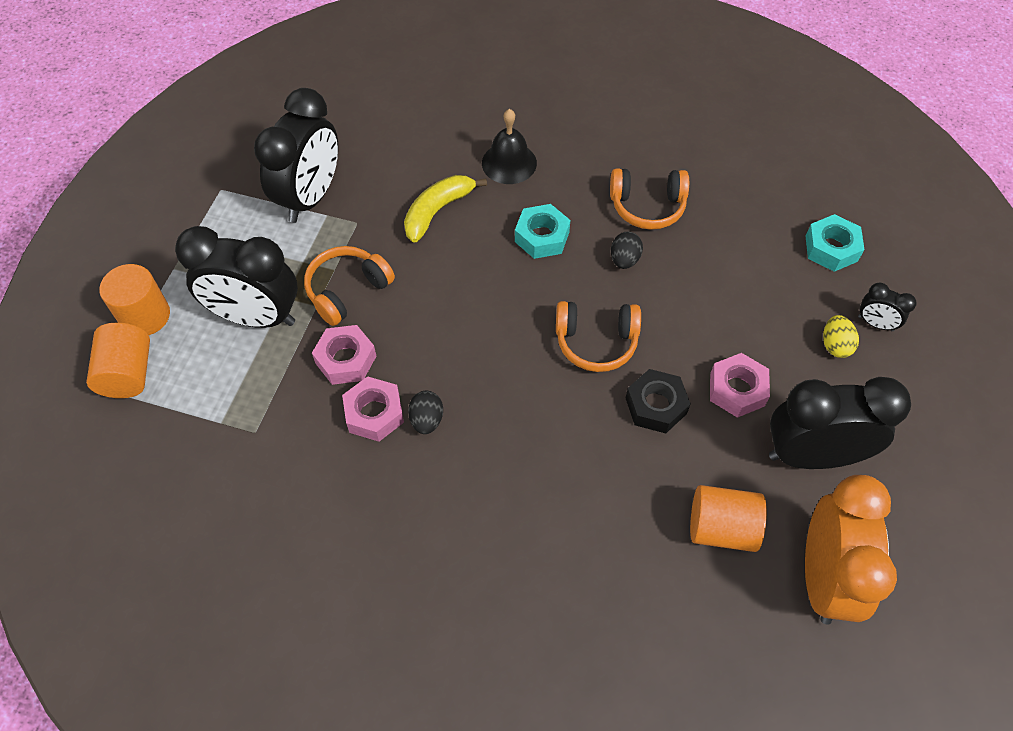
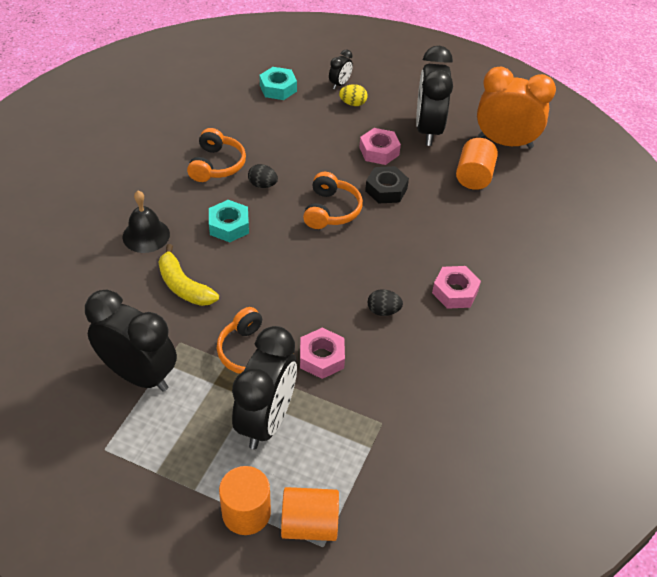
camera: 85 degrees left, 10 degrees down
(374, 413) = (374, 342): pink nut -> pink nut (455, 292)

